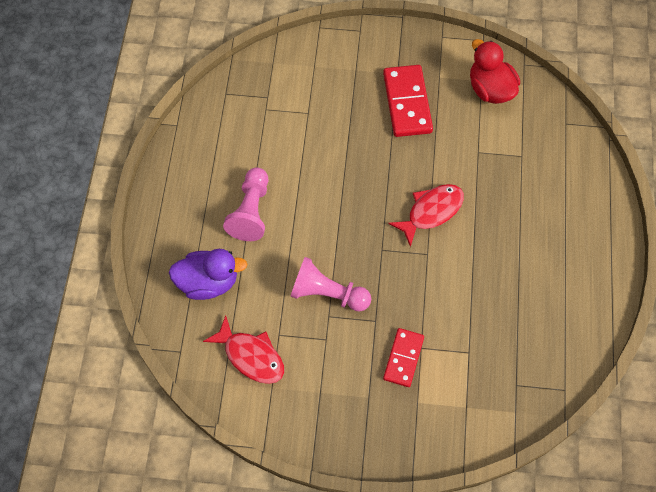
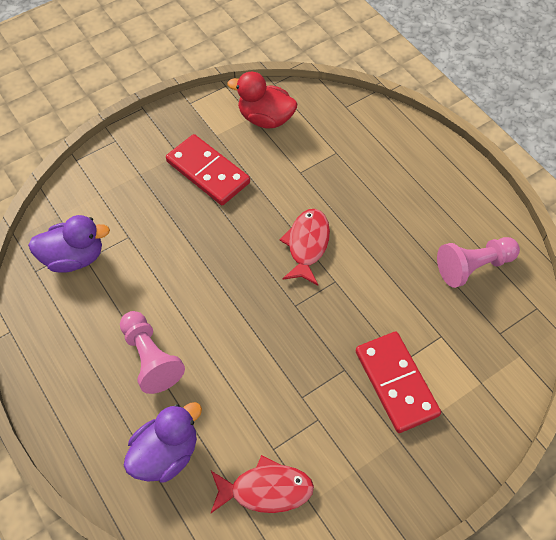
camera: 40 degrees left, 5 degrees down
(259, 102) = (74, 257): none -> purple duck
(327, 294) = (283, 378): pink pawn -> pink pawn (473, 266)
(403, 358) = (396, 383): red domino -> red domino, size x1.56

